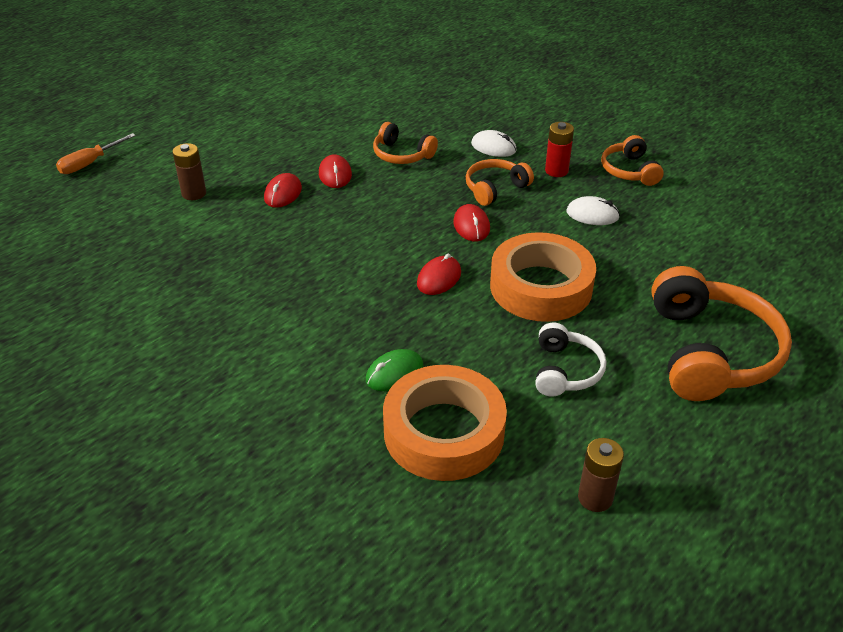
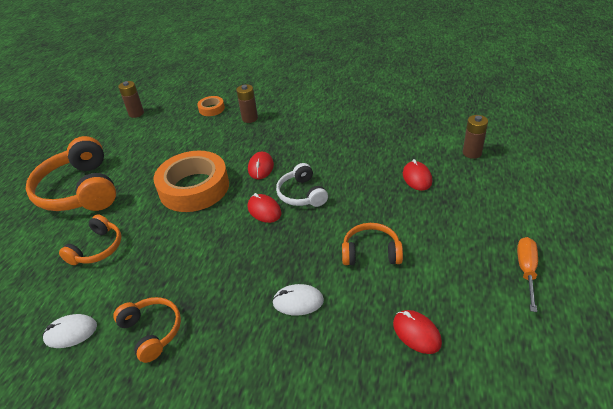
camera: 155 degrees right, 0 degrees up
(89, 164) = (571, 142): orange screwdriver -> orange screwdriver (526, 270)
(335, 174) = (401, 208): red mouse -> red mouse (416, 333)
(394, 373) = (250, 118): green mouse -> brown battery
(444, 432) = (211, 109): orange tape -> orange tape, size x0.45
(495, 188) = (267, 252): orange headphones -> orange headphones (97, 248)
(556, 171) = (223, 297): red battery -> none
(565, 370) = (163, 151): white headphones -> white headphones (301, 194)
(592, 214) = (175, 260): white mouse -> white mouse (71, 333)

